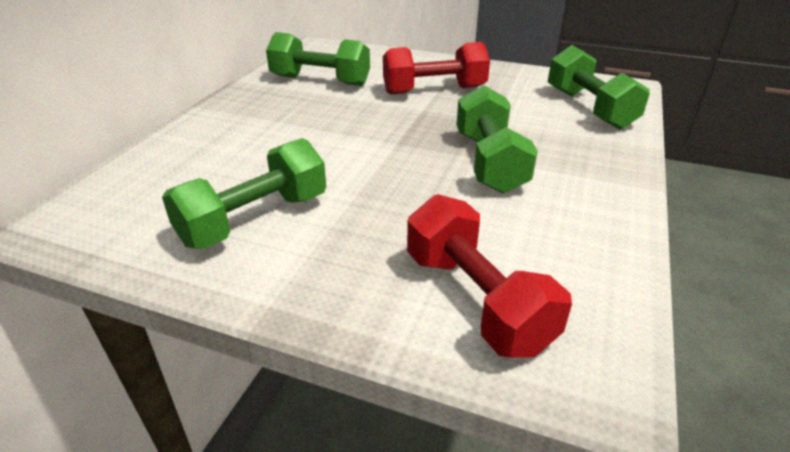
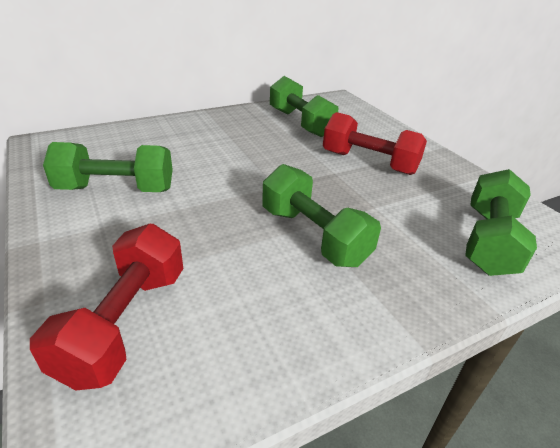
camera: 40 degrees right, 0 degrees up
(490, 162) = (314, 236): green dumbbell -> green dumbbell turned 75 degrees counterclockwise

